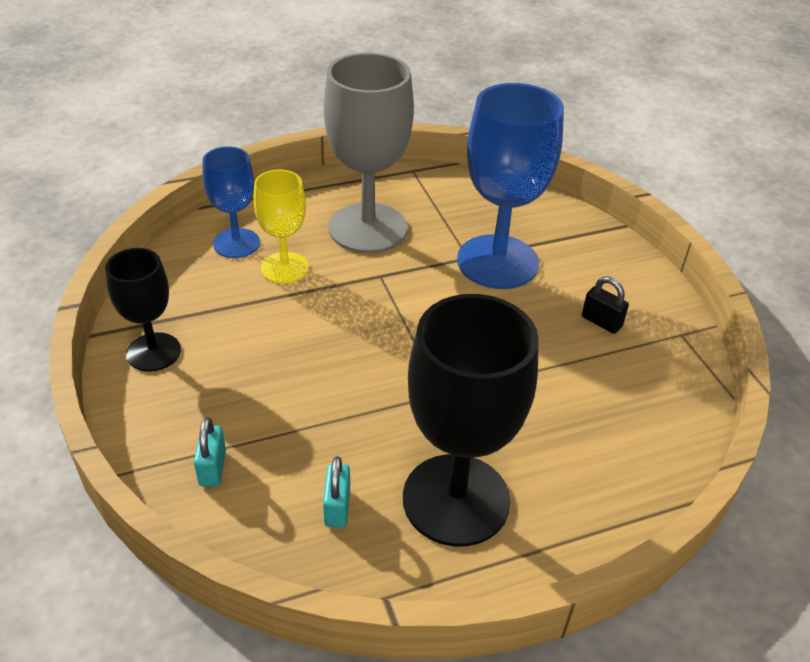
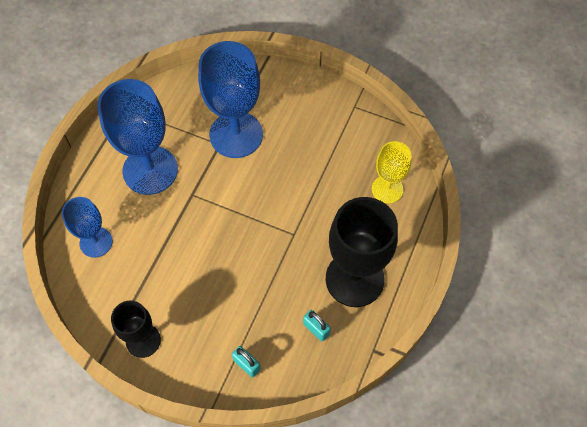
camera: 45 degrees left, 20 degrees up
(285, 268) = (140, 233): yellow goblet -> yellow goblet (387, 189)
(368, 228) = (150, 170): grey goblet -> blue goblet
(601, 322) = (317, 130): black padlock -> none

